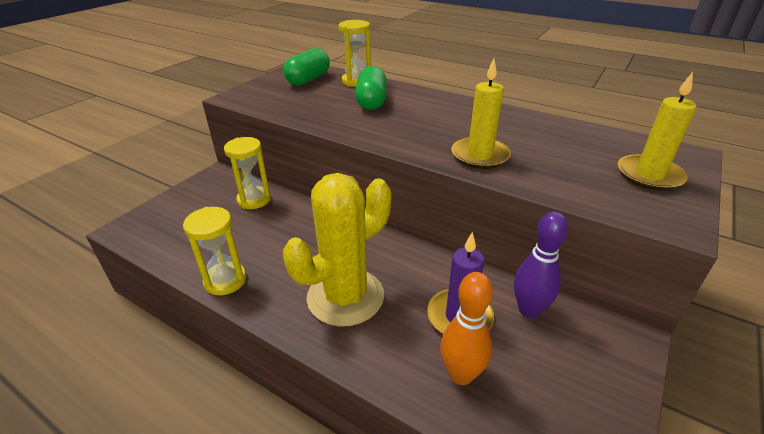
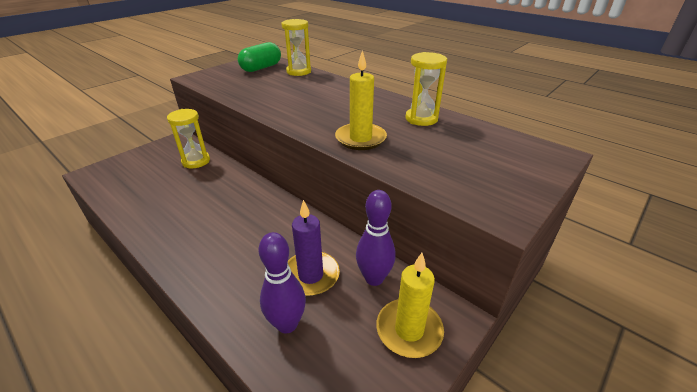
camera: 10 degrees right, 0 degrees up
(225, 280) = (141, 221): yellow hourglass -> yellow hourglass (421, 119)
(345, 297) = (226, 246): yellow cactus -> none
(371, 101) = (300, 88): green capsule -> none
(461, 374) = (287, 324): orange bowling pin -> purple bowling pin
(649, 175) = (505, 169): yellow candle -> yellow candle (409, 330)

